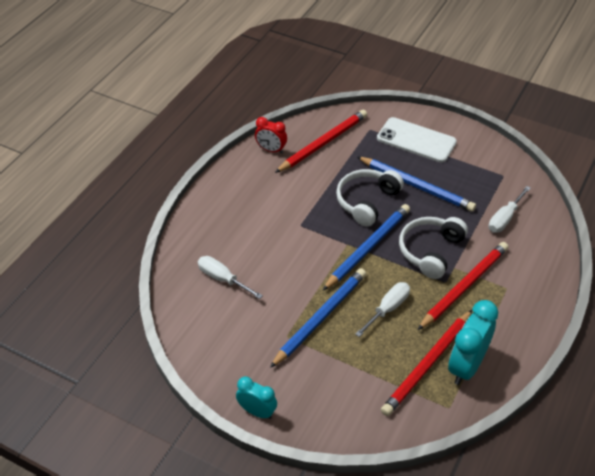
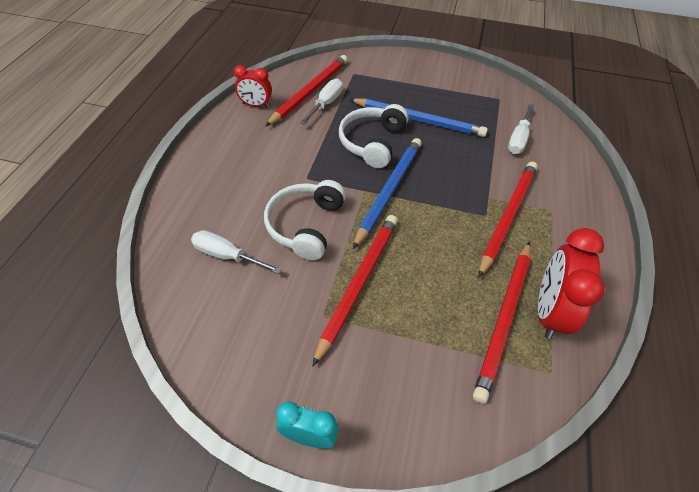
camera: 15 degrees left, 5 degrees up
(320, 318) = (358, 283): blue pencil -> red pencil
(387, 309) = (434, 258): white screwdriver -> white screwdriver (326, 104)
(416, 140) = (403, 78): white phone -> none
(430, 251) = (457, 184): white headphones -> white headphones (306, 225)
(466, 366) = (549, 312): turquoise clock -> red clock

